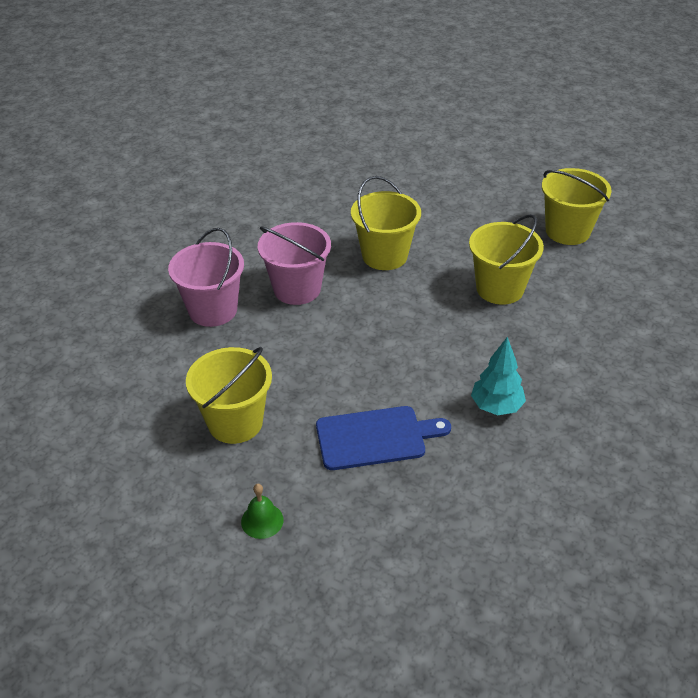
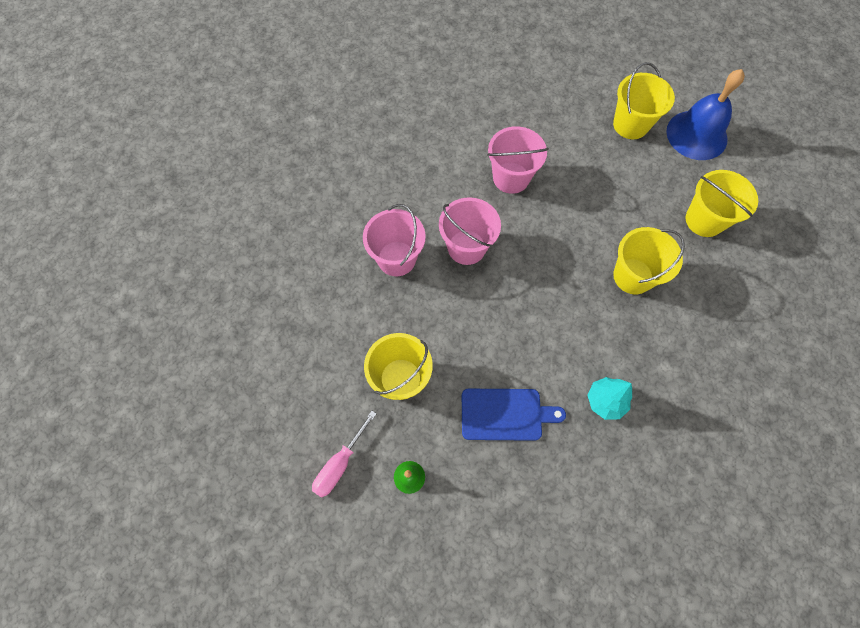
camera: 10 degrees right, 25 degrees up
(167, 521) = (340, 463): none -> pink screwdriver
(338, 223) = (511, 178): none -> pink bucket
(384, 256) = (544, 222): yellow bucket -> yellow bucket (630, 125)
(539, 164) = (696, 135): none -> blue bell

